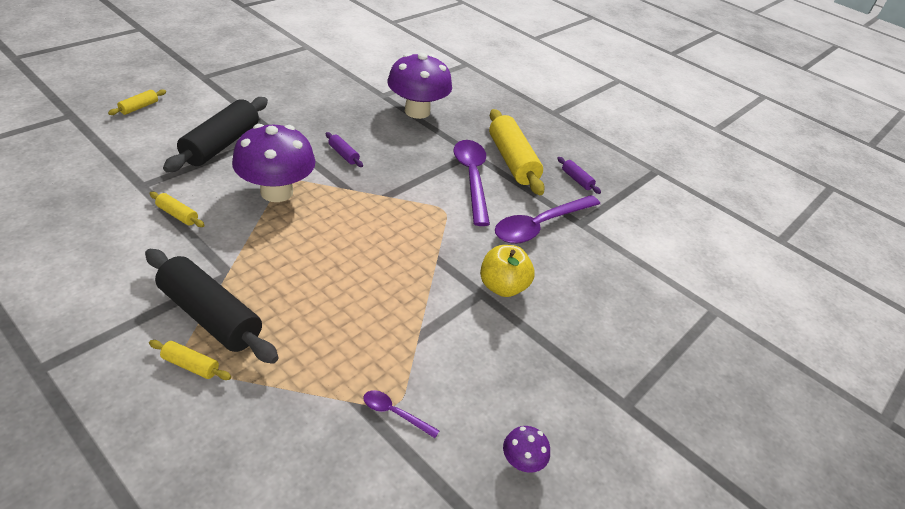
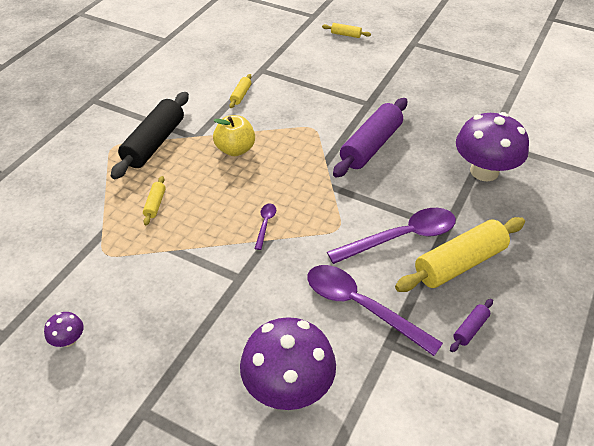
camera: 80 degrees right, 5 degrees up
(191, 365) = (111, 150): yellow rolling pin -> yellow rolling pin (155, 204)
(221, 144) = (332, 83): black rolling pin -> none
(276, 192) = (295, 128): purple mushroom -> purple mushroom (288, 387)
(343, 154) = (371, 146): purple rolling pin -> purple rolling pin, size x2.25
(394, 413) = (97, 255): purple spoon -> purple spoon (265, 224)
(502, 287) = (254, 292): yellow apple -> yellow apple (235, 149)

